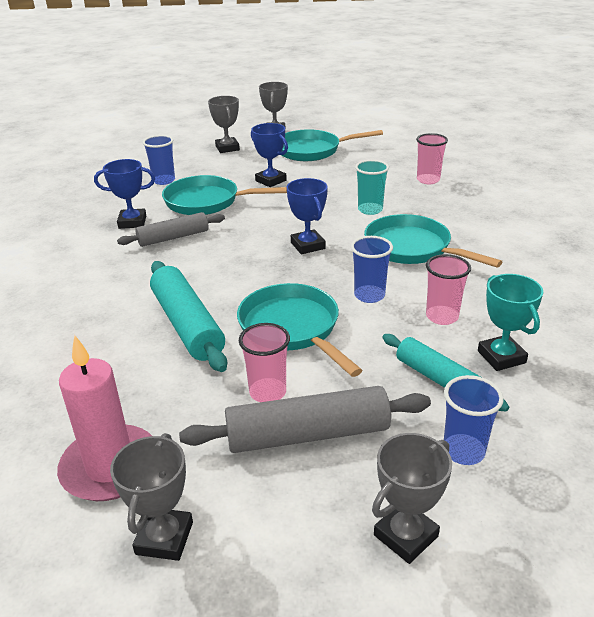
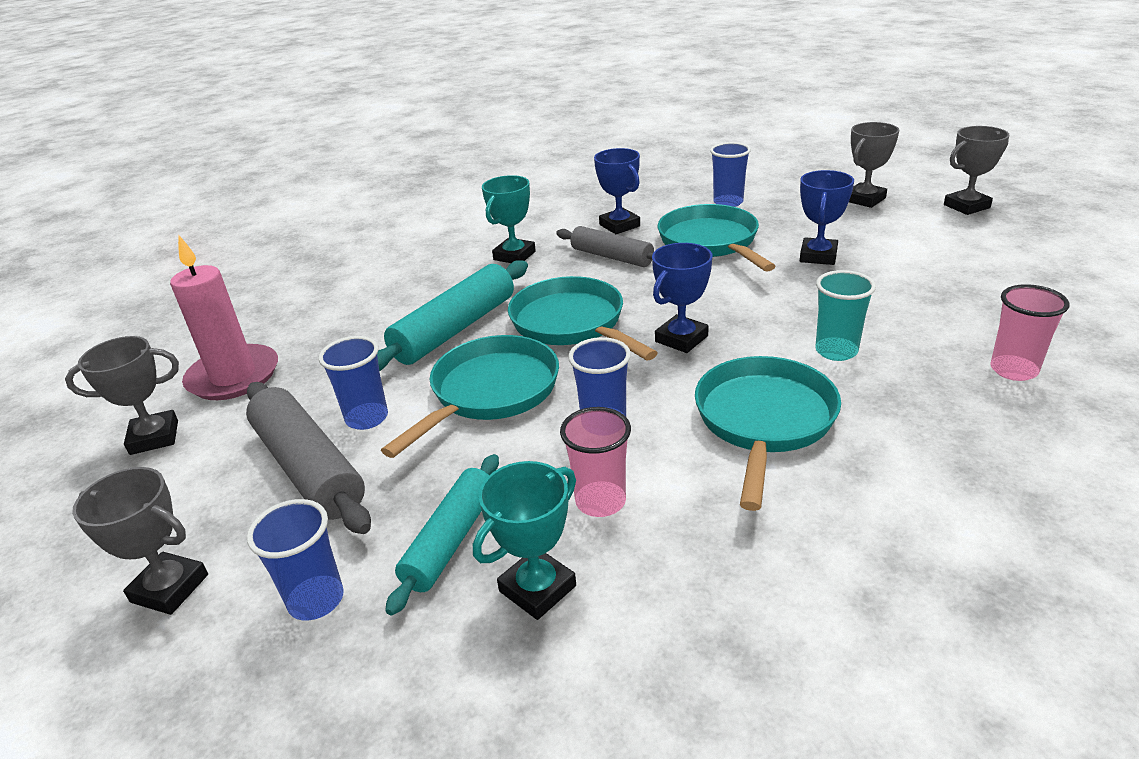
camera: 65 degrees right, 0 degrees up
(109, 273) = (514, 256): none -> turquoise trophy
(267, 392) = (367, 418): pink cup -> blue cup
(312, 150) = (953, 249): turquoise pan -> turquoise pan (572, 324)

